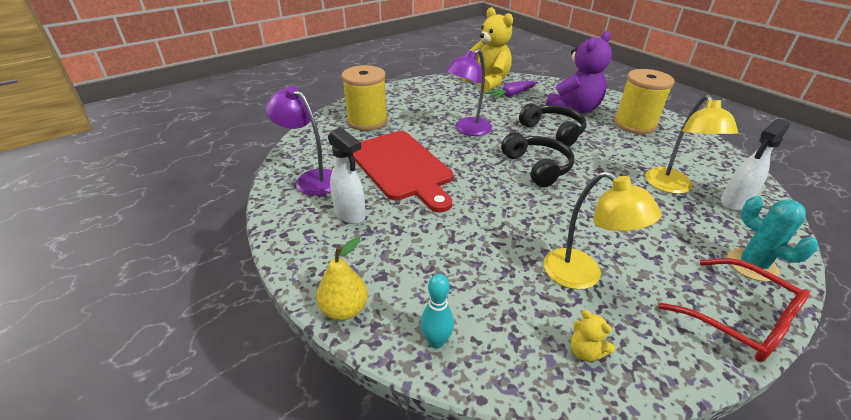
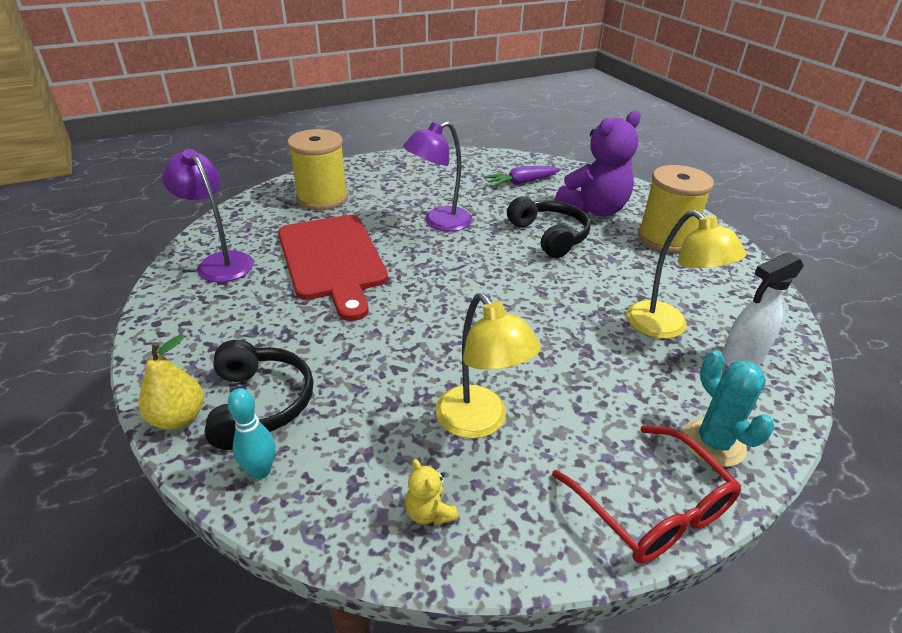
camera: 10 degrees right, 0 degrees up
(350, 214) = (242, 310): white spray bottle -> none
(487, 82) = (499, 163): yellow teddy bear -> none
(537, 167) = (501, 279): black headphones -> black headphones (259, 404)
(672, 187) = (666, 327): yellow lamp -> yellow lamp turned 45 degrees counterclockwise

